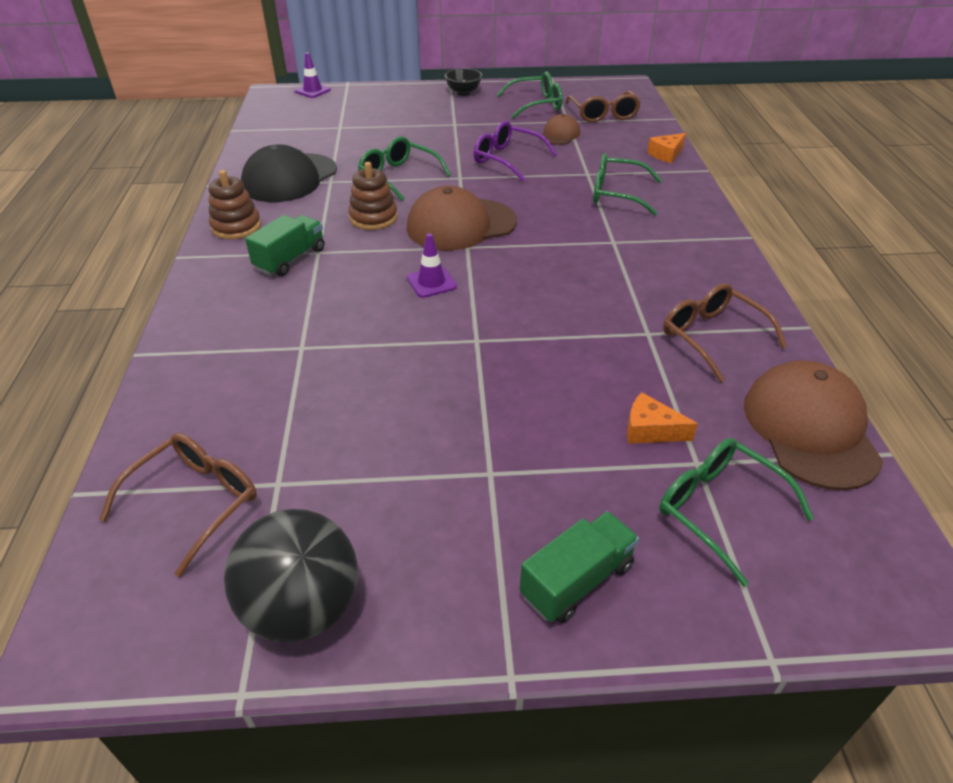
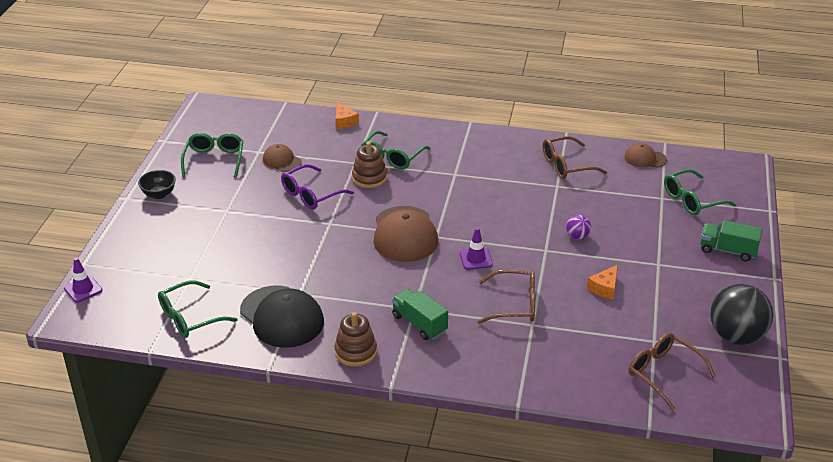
camera: 75 degrees left, 5 degrees down
(373, 218) = (375, 275): brown stacking toy -> brown stacking toy (369, 178)
(398, 176) = (311, 255): green glasses -> green glasses (189, 318)
(525, 368) = (577, 236): none -> purple ball
(577, 580) = (728, 250): green truck -> green truck turned 45 degrees counterclockwise
(603, 114) = (258, 132): brown glasses -> brown glasses (515, 305)
(650, 430) = (636, 206): orange cheese -> orange cheese (604, 288)
(810, 428) = (645, 158): brown cap -> brown cap, size x0.53

